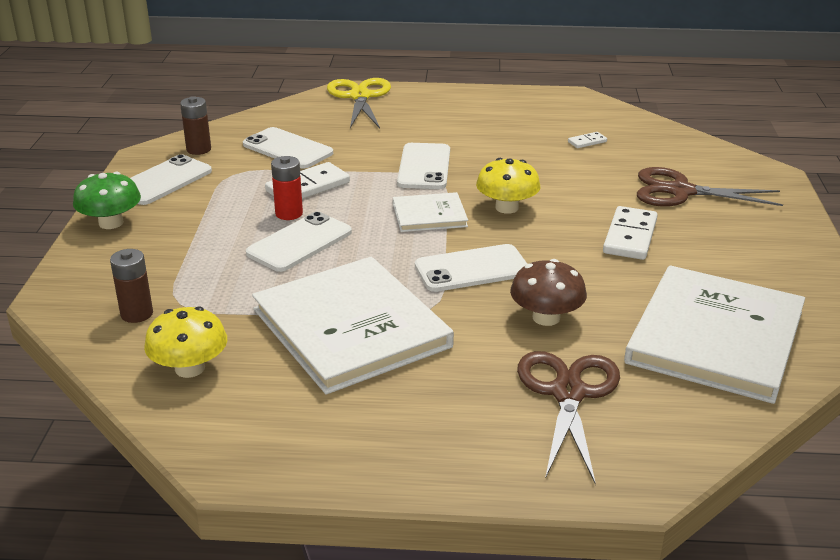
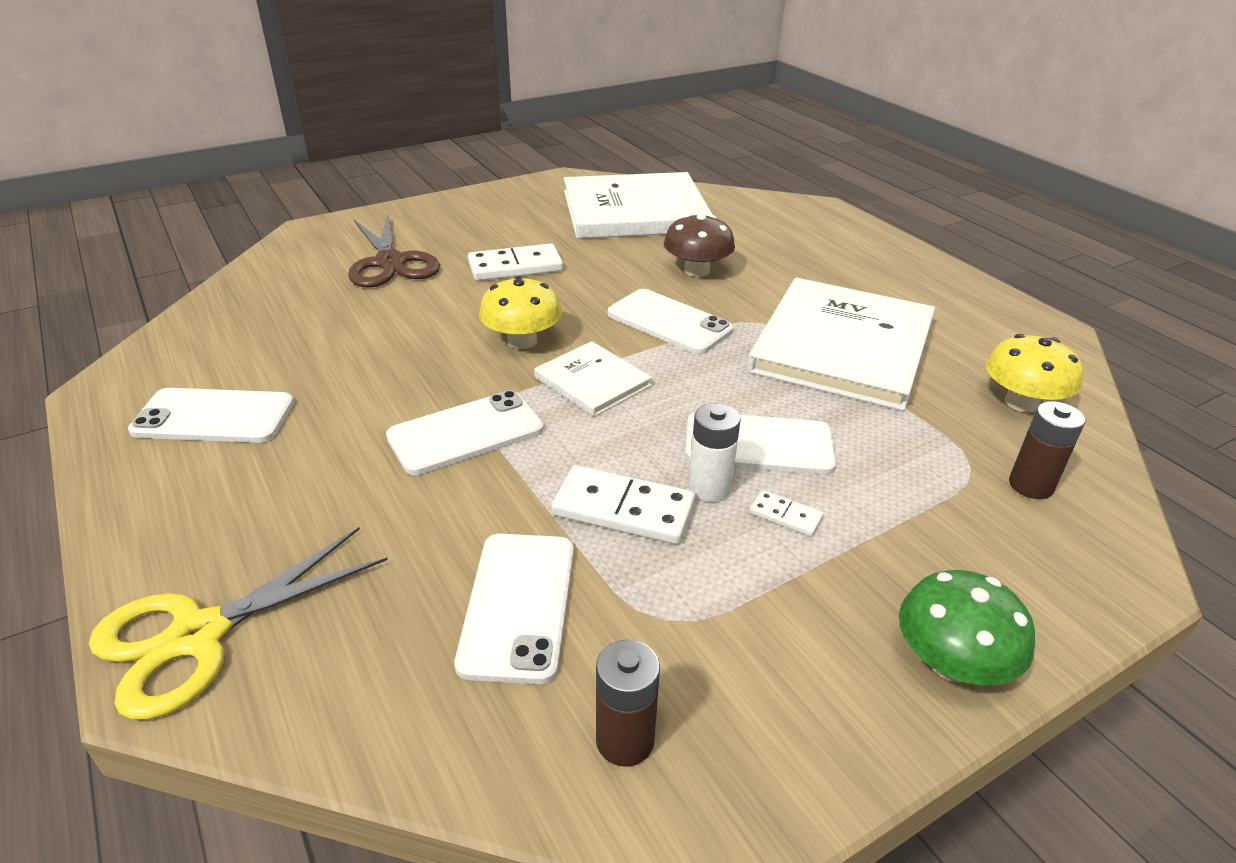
camera: 125 degrees left, 5 degrees up
(163, 181) = (779, 699): white phone -> white phone (214, 417)
(289, 213) = (709, 488): red battery -> white battery
(568, 393) = (774, 242): brown scissors -> none
(587, 142) = (288, 339): white domino -> white domino (785, 515)

